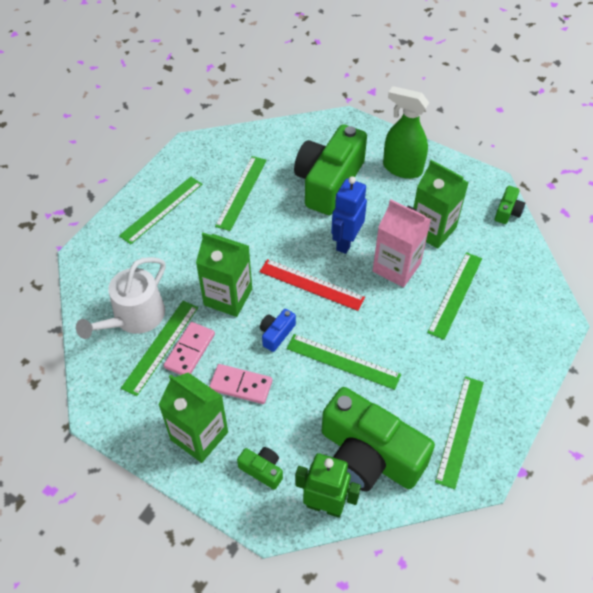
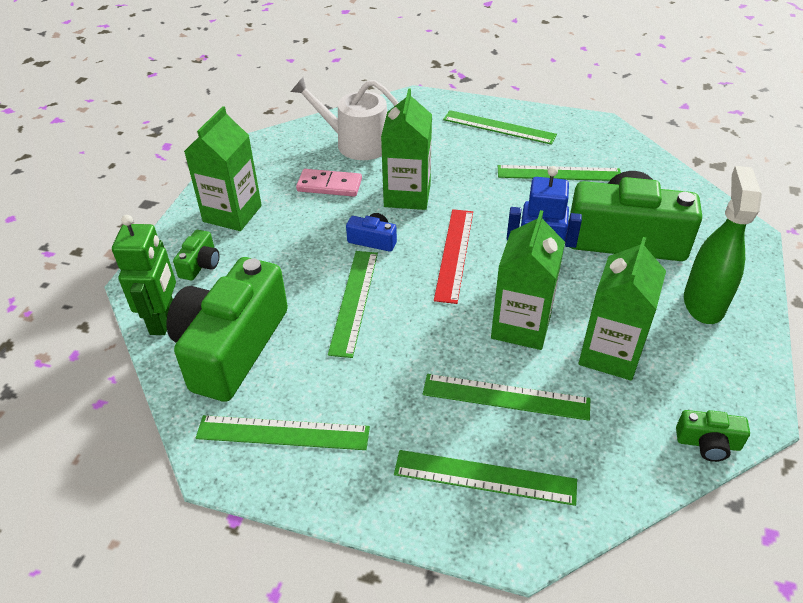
camera: 75 degrees right, 10 degrees down
(161, 346) = (328, 167): green ruler -> green ruler (484, 477)
(241, 385) = (298, 228): pink domino -> none
(396, 267) = (521, 326): pink carton -> green carton

